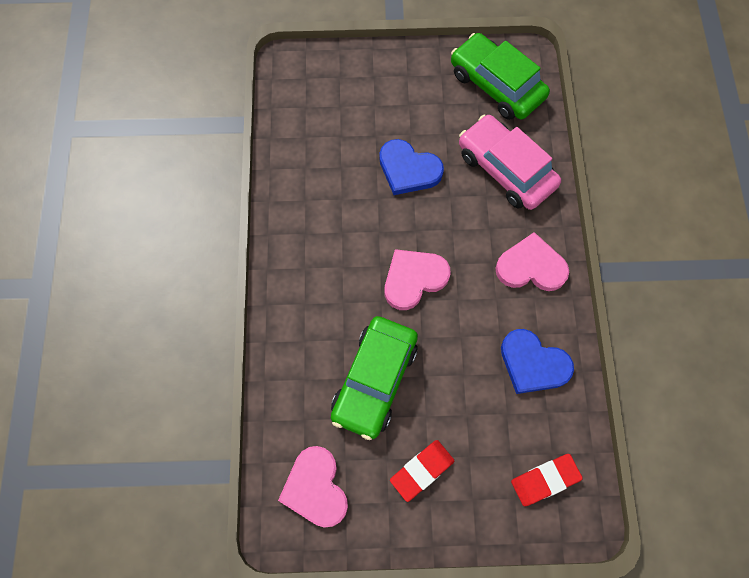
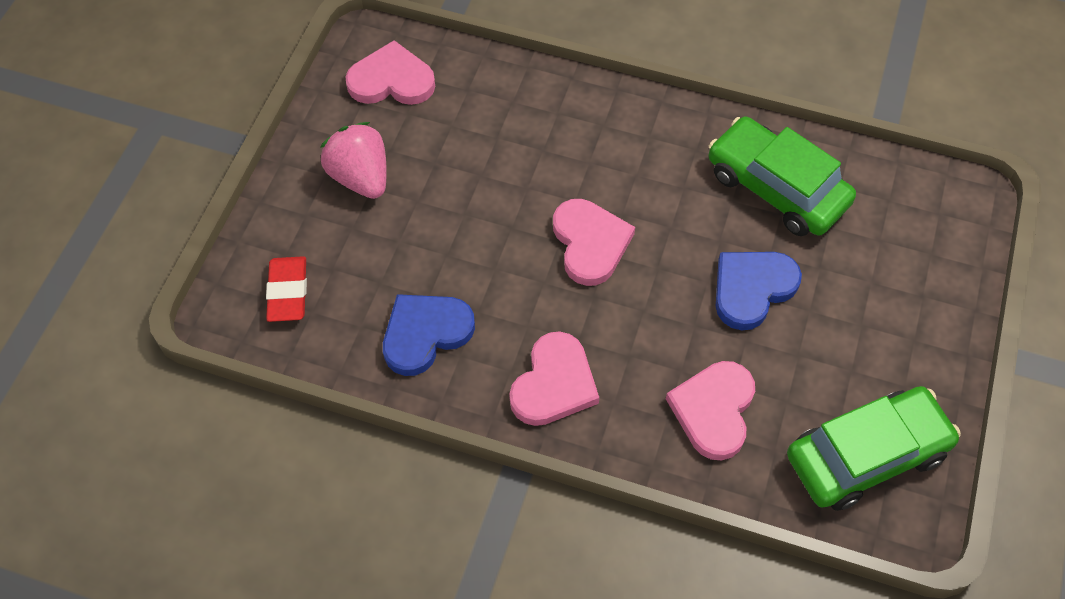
camera: 110 degrees right, 10 degrees down
(375, 380) = (481, 165): green car -> green car (776, 188)
(422, 470) = (360, 177): red eraser -> pink strawberry
(505, 169) = (714, 410): pink car -> pink heart

